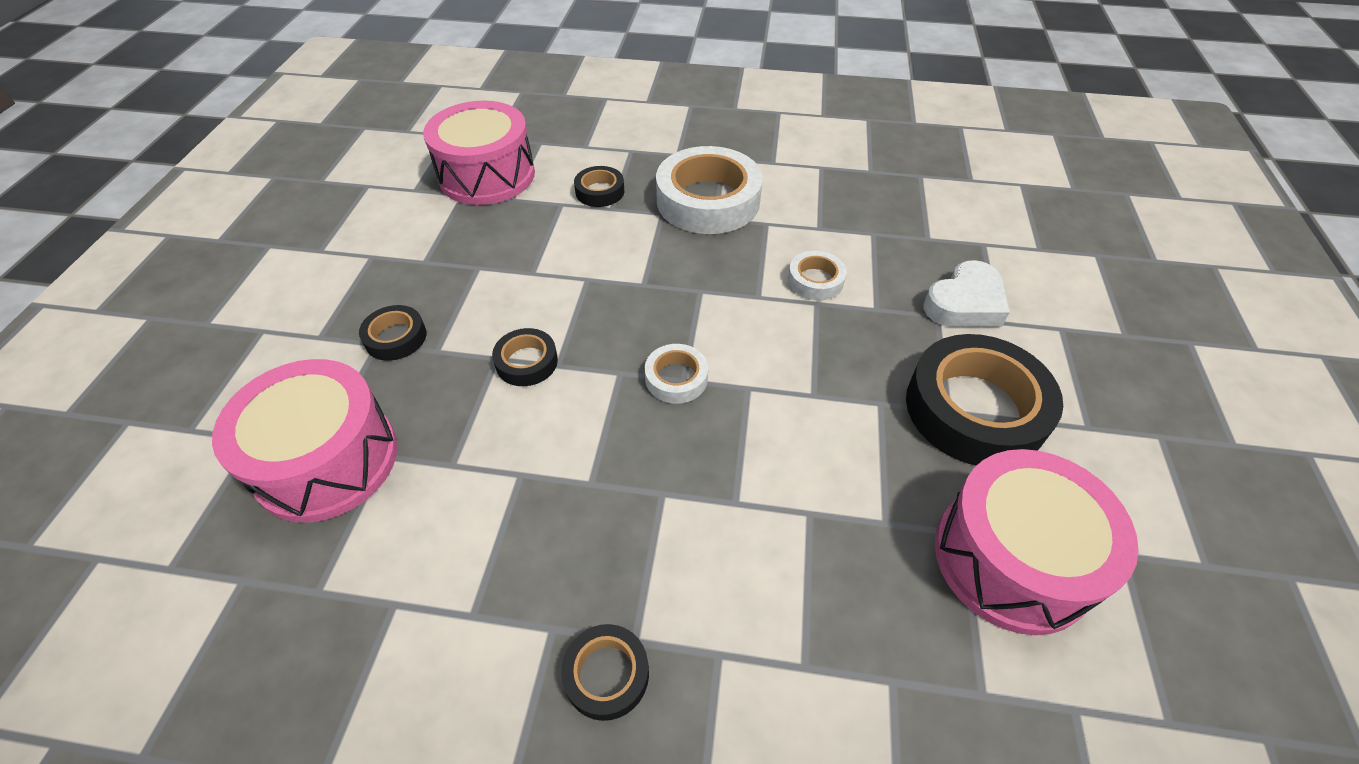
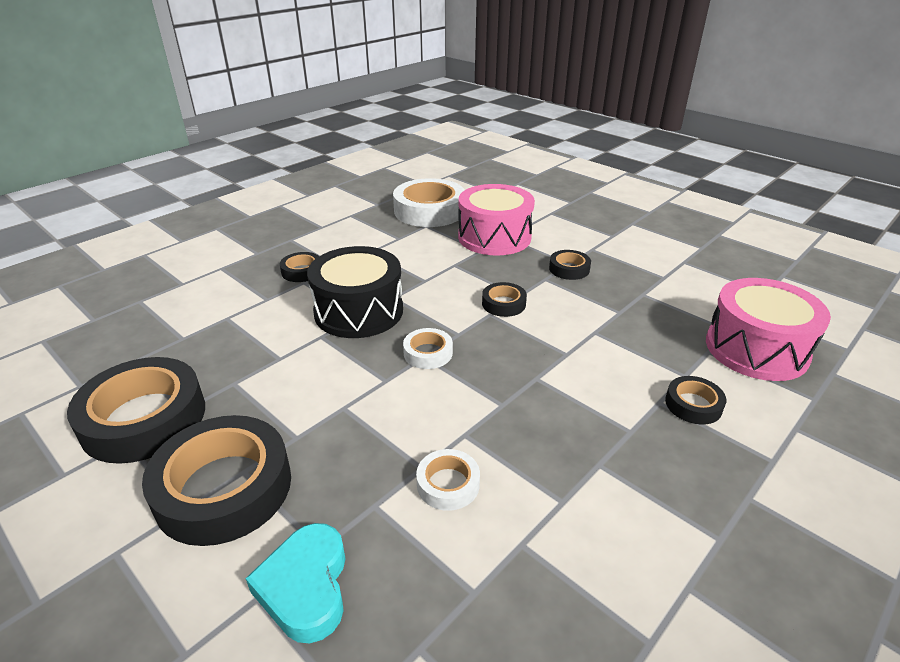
camera: 125 degrees right, 15 degrees down
(653, 499) = (359, 311): none -> black drum
(708, 200) = (633, 475): white tape -> white tape (429, 211)
(964, 303) = (306, 587): white heart -> turquoise heart
(1011, 559) = (144, 418): pink drum -> black tape

